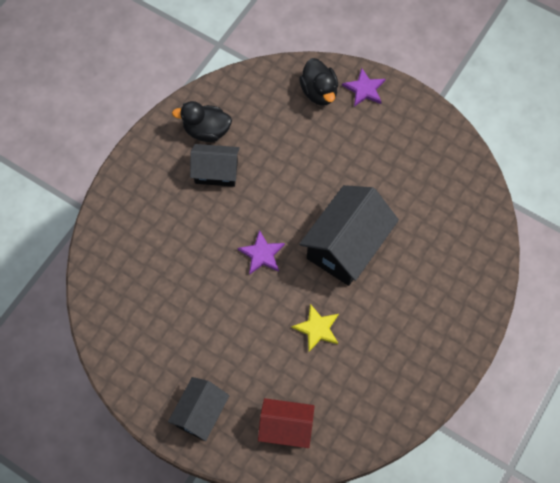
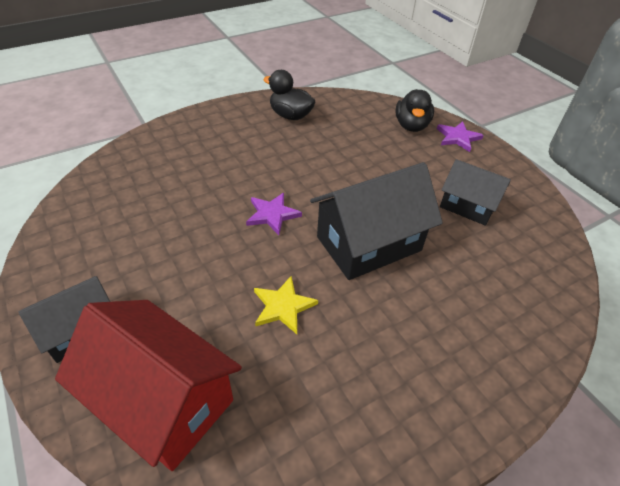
camera: 25 degrees right, 20 degrees down
(216, 172) = (277, 142): black house -> black house (467, 206)
(286, 427) = (163, 400): red house -> red house, size x1.66

